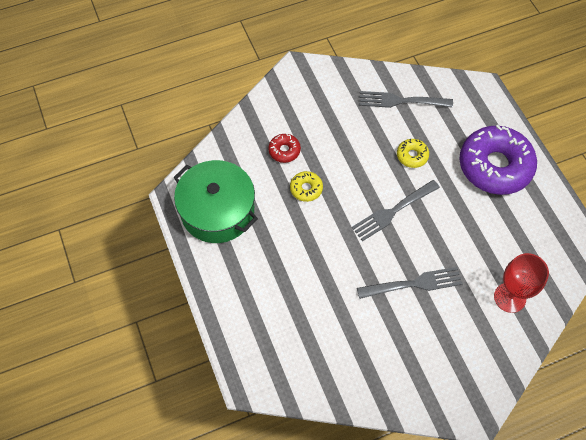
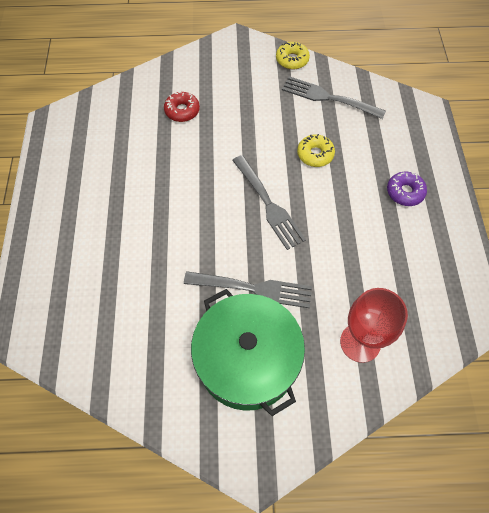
camera: 20 degrees right, 0 degrees up
(217, 211) = (84, 147): green pot -> green pot (247, 360)
(306, 189) = (185, 153): yellow donut -> yellow donut (292, 60)
(393, 211) = (268, 204): grey fork -> grey fork turned 105 degrees counterclockwise
(495, 166) = (405, 192): purple donut -> purple donut, size x0.43

